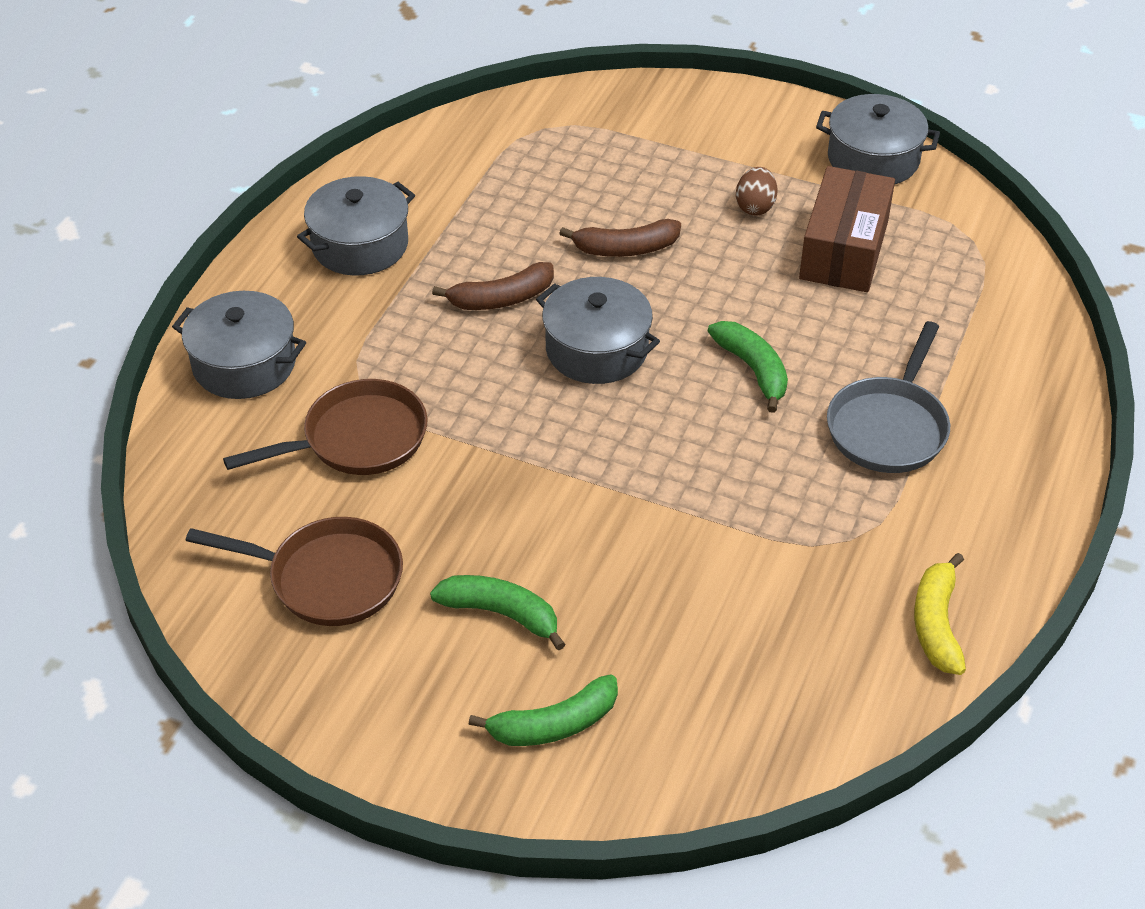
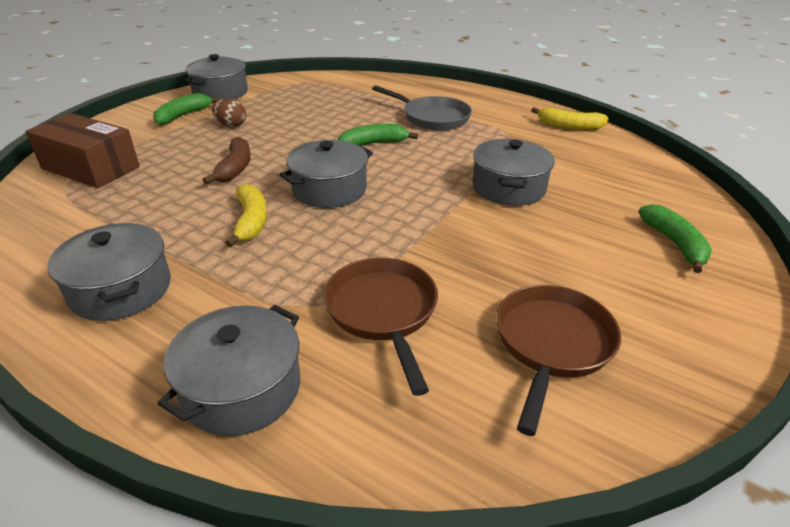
camera: 80 degrees left, 10 degrees down
(501, 613) = (580, 255): green banana -> green banana (183, 116)
(502, 299) = (251, 221): brown banana -> yellow banana
(662, 537) = (508, 188): none -> grey pot
(844, 250) = (289, 109): brown box -> brown box (91, 168)

